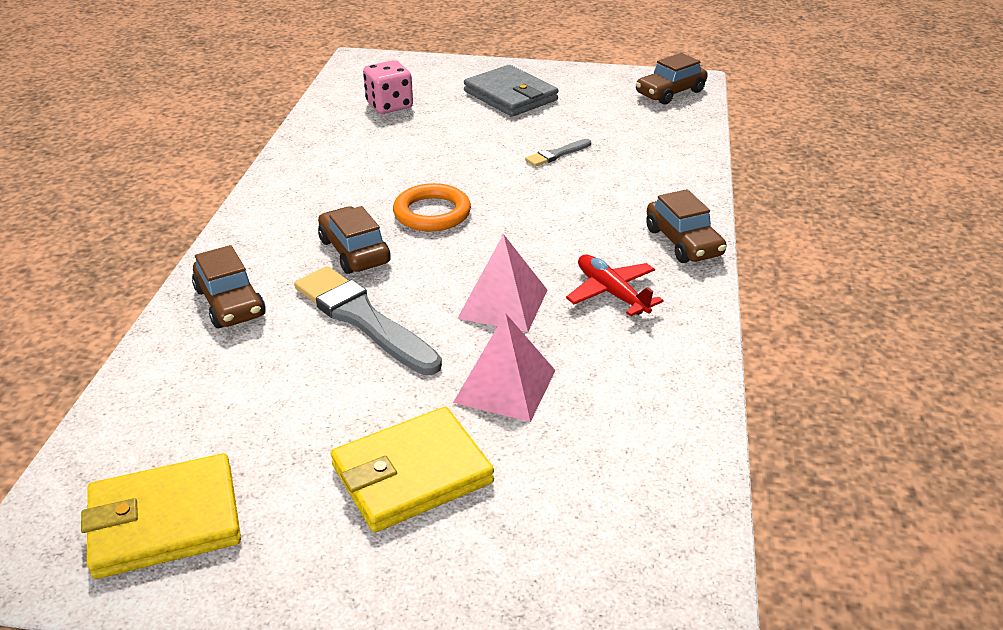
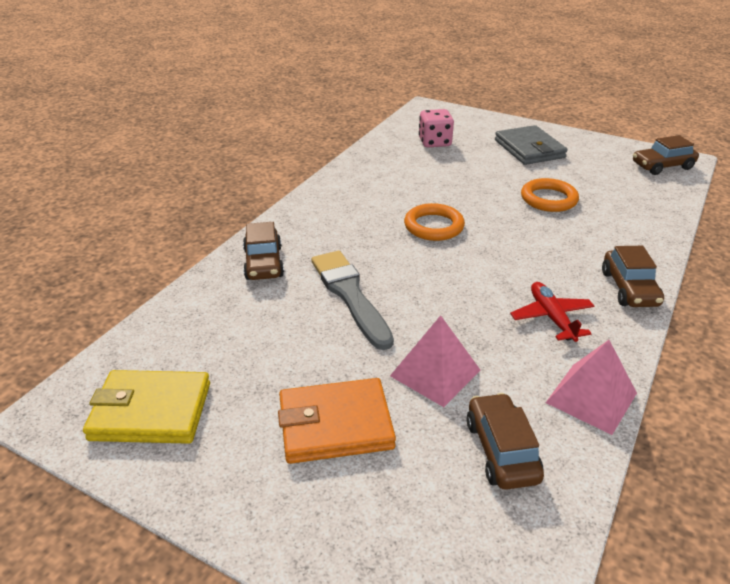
camera: 20 degrees right, 0 degrees up
(354, 252) = (365, 244): brown car -> brown car (501, 450)
(412, 474) = (335, 424): yellow wallet -> orange wallet
(503, 304) = (460, 307): pink pyramid -> pink pyramid (591, 398)
(557, 154) = (548, 199): grey brush -> orange ring

